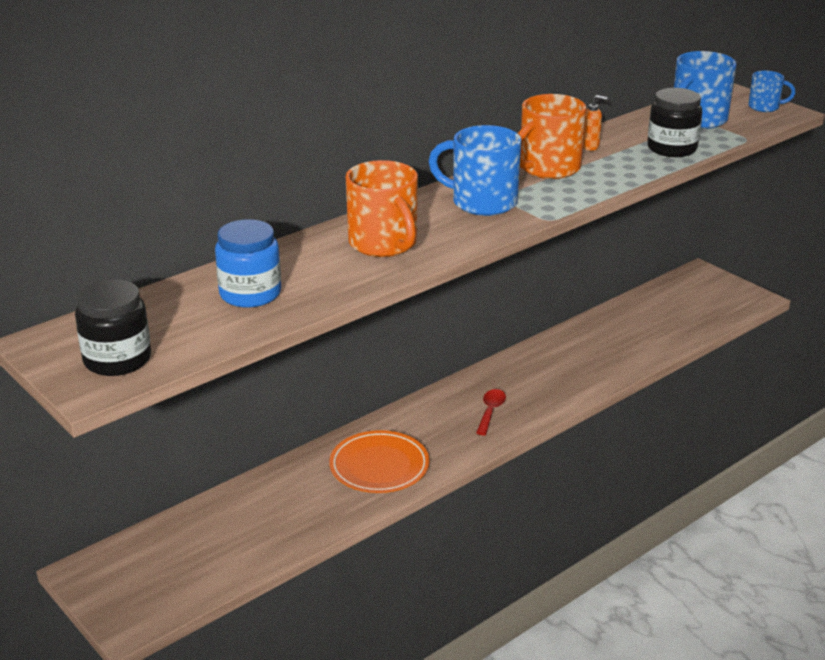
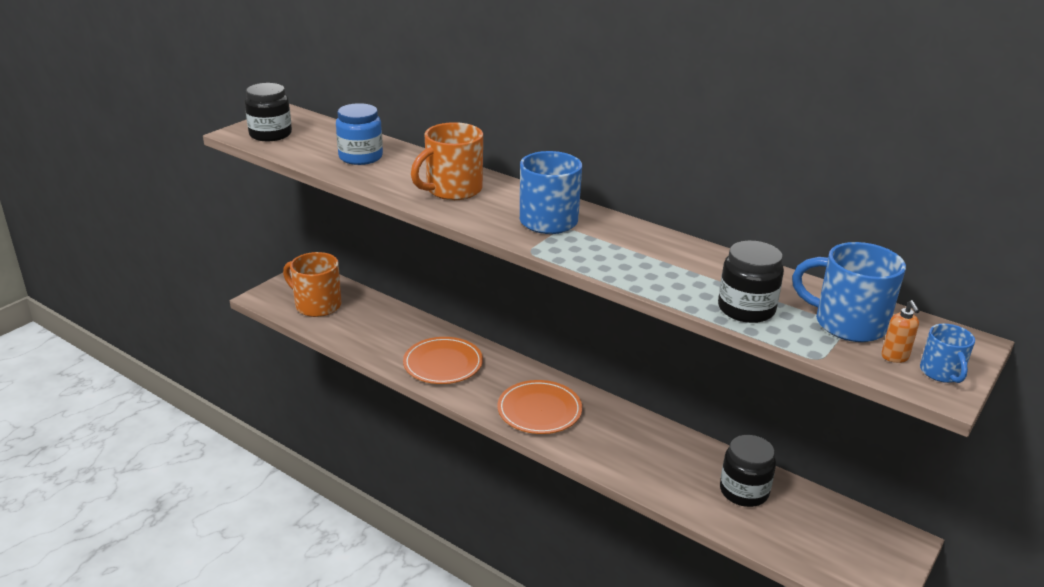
camera: 75 degrees right, 0 degrees up
(490, 411) = (539, 410): red spoon -> orange plate
(548, 168) = (642, 244): orange mug -> orange mug (316, 305)
(590, 147) = (712, 263): orange soap dispenser -> orange soap dispenser (895, 357)
(634, 324) = (744, 491): none -> black jar

